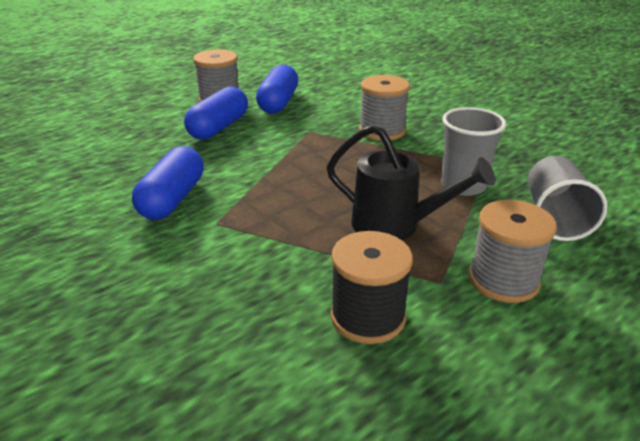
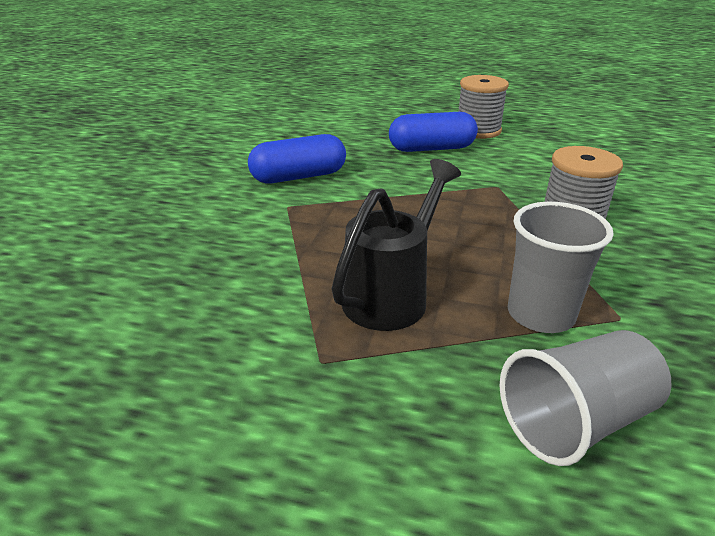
camera: 55 degrees right, 0 degrees up
(278, 103) = (523, 153): blue capsule -> none
(368, 317) = (220, 332): black spool -> none
(395, 225) = (392, 295): black watering can -> black watering can turned 135 degrees counterclockwise
(503, 280) = (370, 411): grey spool -> none

